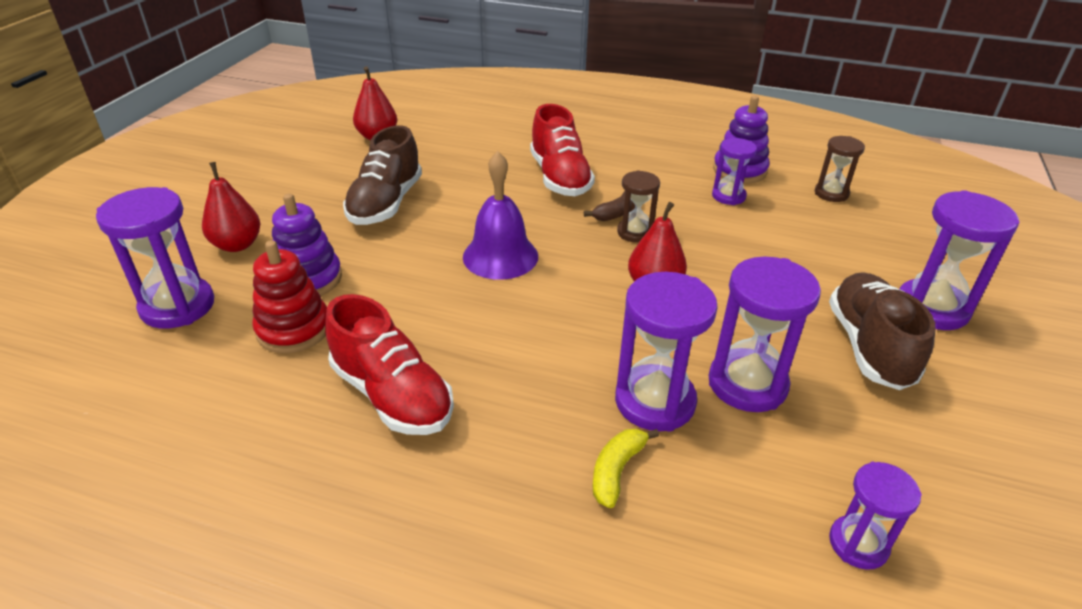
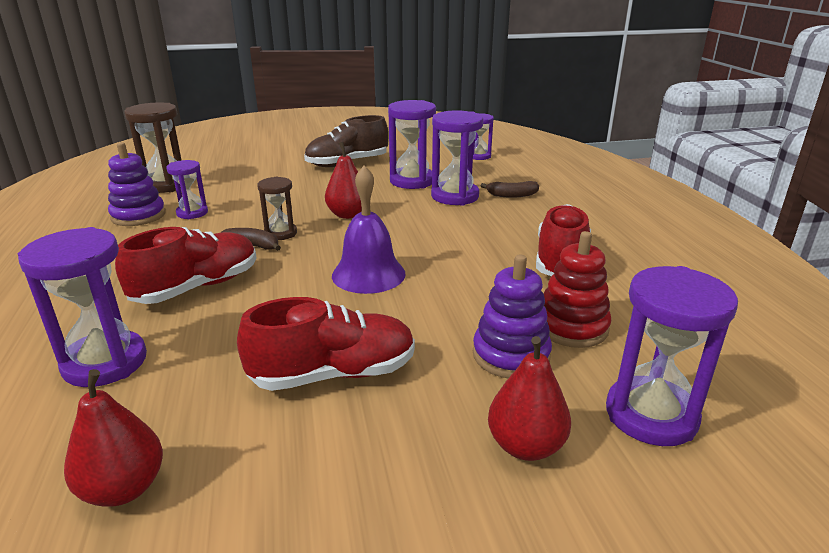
camera: 120 degrees left, 10 degrees down
(386, 204) = (334, 374): brown shoe -> red shoe
(616, 471) = (512, 195): yellow banana -> brown banana
(831, 193) = (166, 185): brown hourglass -> brown hourglass, size x1.69
(932, 308) = (296, 155): purple hourglass -> purple hourglass (105, 362)

